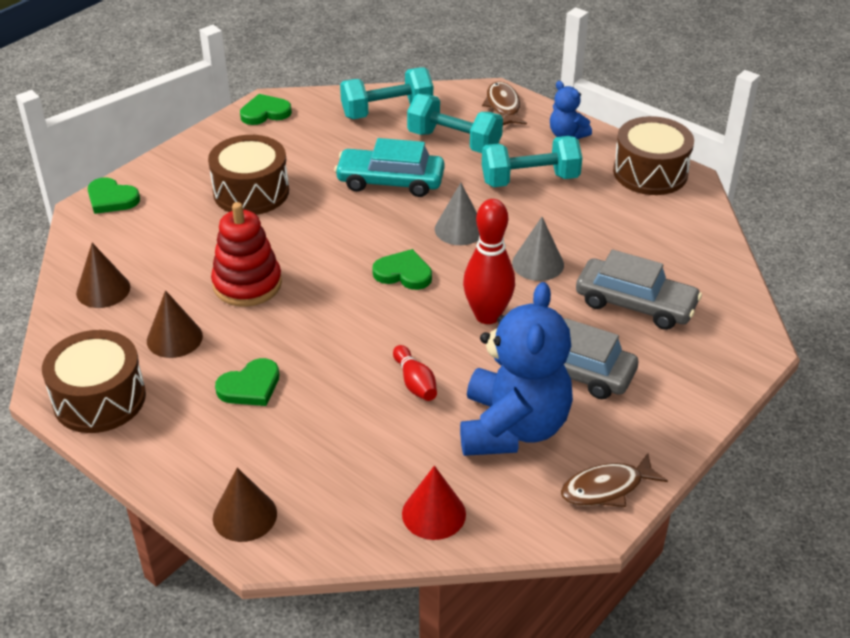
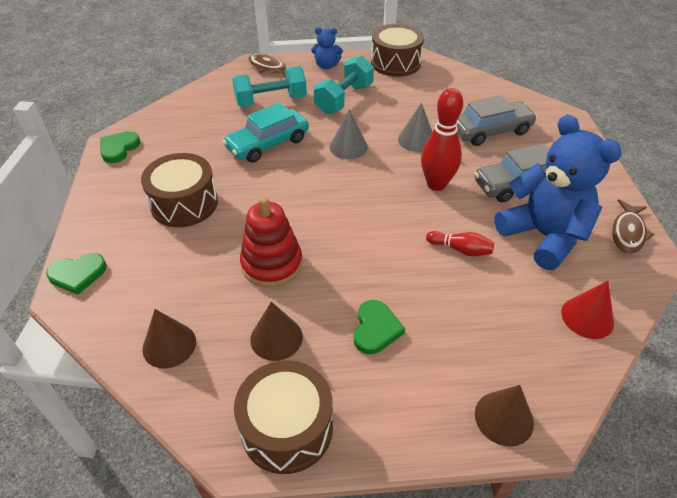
camera: 45 degrees left, 5 degrees up
(387, 111) = (203, 105): turquoise dumbbell -> none
(403, 273) = (356, 191): green heart -> none

